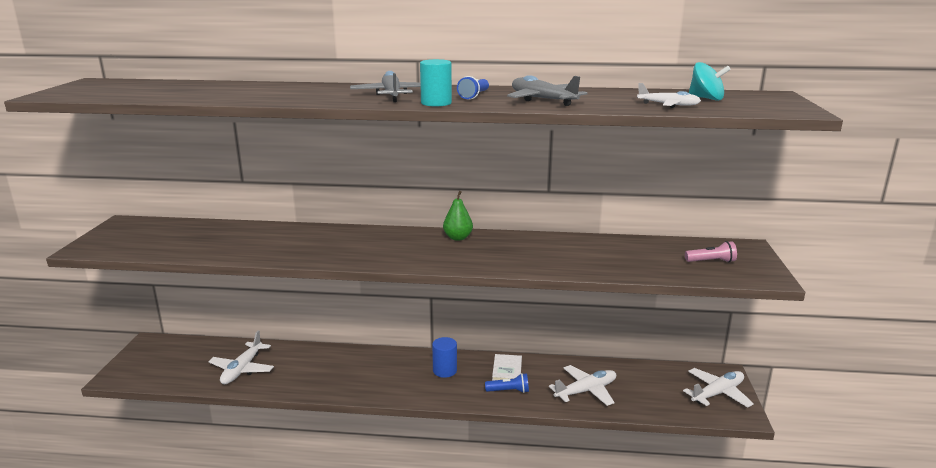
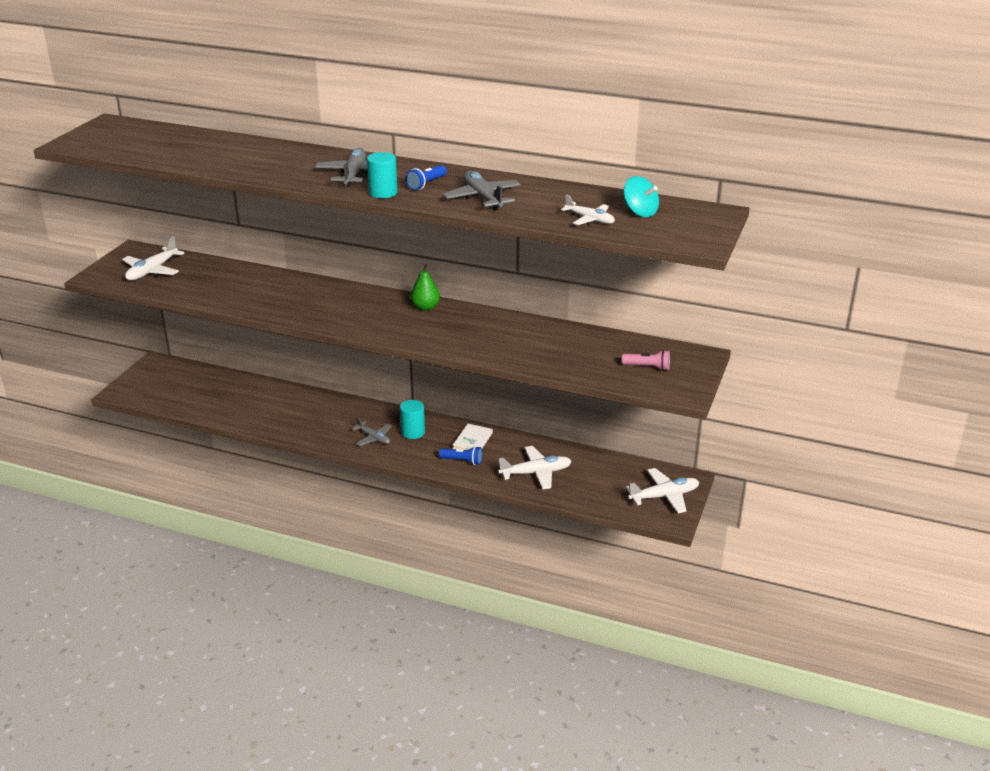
camera: 15 degrees right, 10 degrees up
(242, 369) = (230, 402): white plane -> white plane (152, 271)
(408, 382) = (374, 438): none -> grey plane
(445, 370) = (413, 432): blue cylinder -> turquoise cylinder

